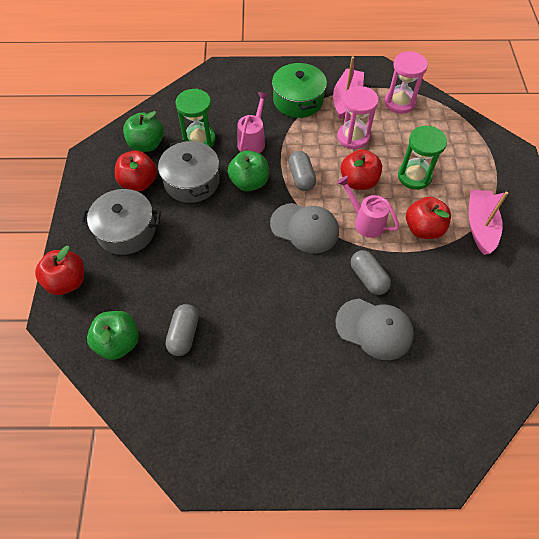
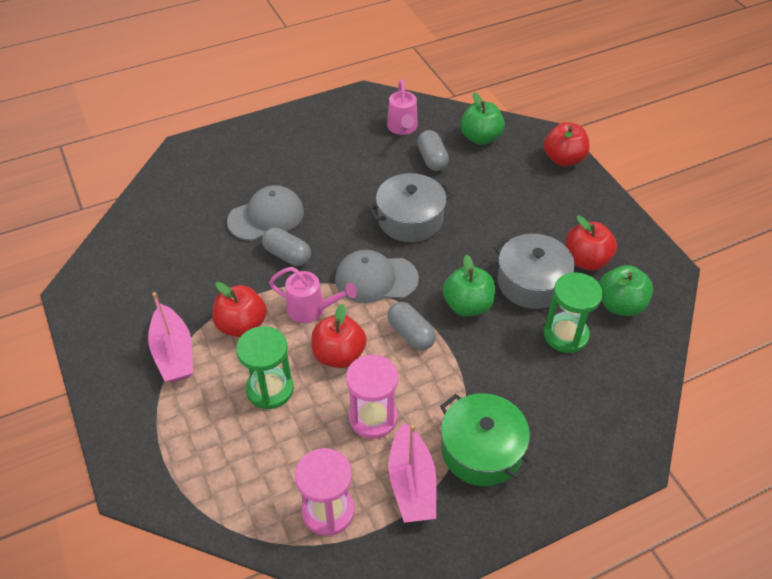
camera: 155 degrees right, 10 degrees down
(126, 230) = (553, 213): grey pot -> grey pot (410, 219)
(252, 141) = (500, 359): pink watering can -> pink watering can (402, 128)
(374, 329) = (266, 216): grey cap -> grey cap turned 150 degrees clockwise

